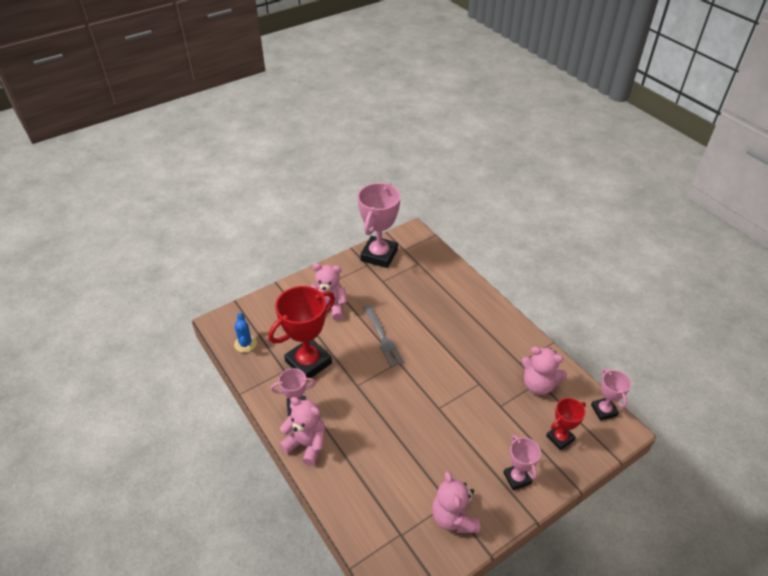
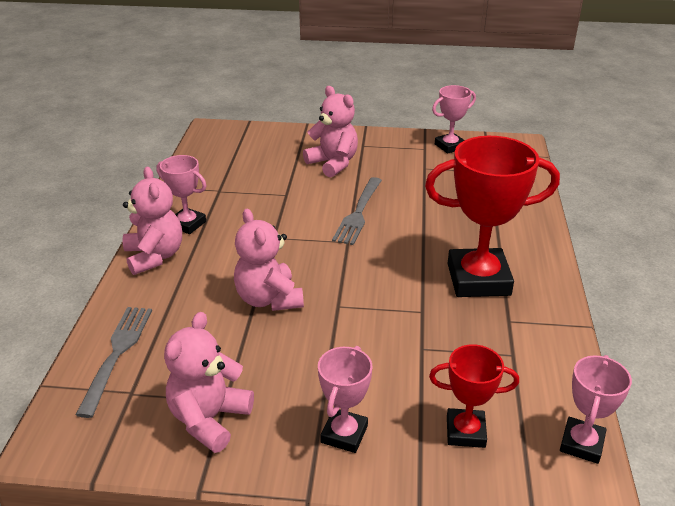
camera: 40 degrees right, 10 degrees down
(245, 344) = (213, 154): blue cactus -> none
(308, 362) = (250, 195): red trophy -> red trophy (478, 279)
(366, 519) = (117, 354): none -> grey fork
(379, 255) = (450, 146): pink trophy -> pink trophy, size x0.54
(538, 385) = (507, 357): pink teddy bear -> pink teddy bear (269, 299)

